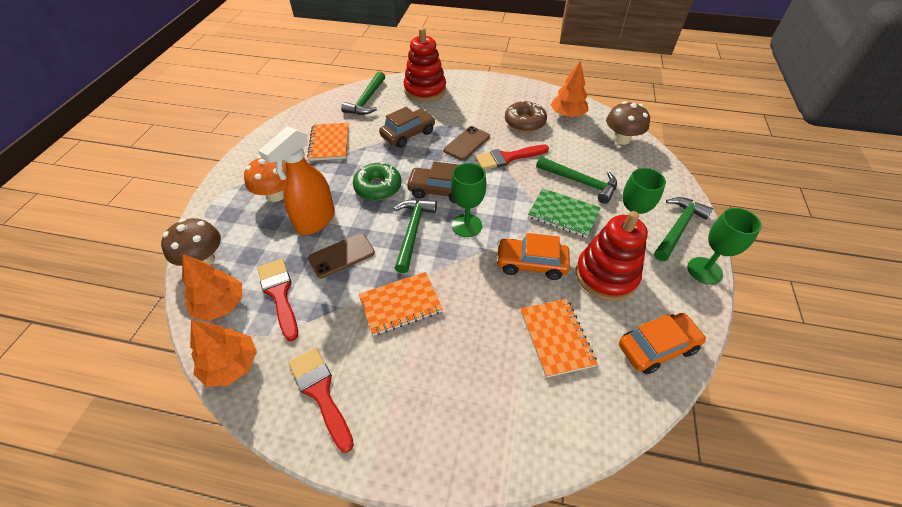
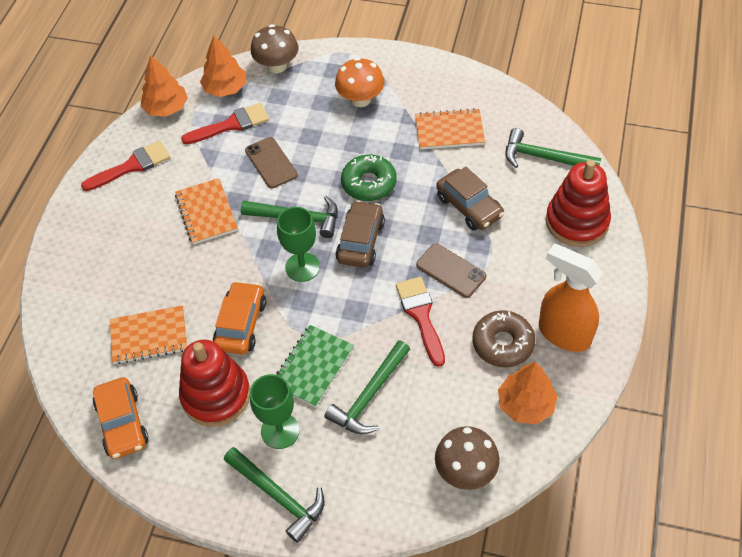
camera: 95 degrees right, 5 degrees up
(315, 221) = (319, 136): orange spray bottle -> orange spray bottle (563, 334)
(704, 270) = (208, 505): green goblet -> none

